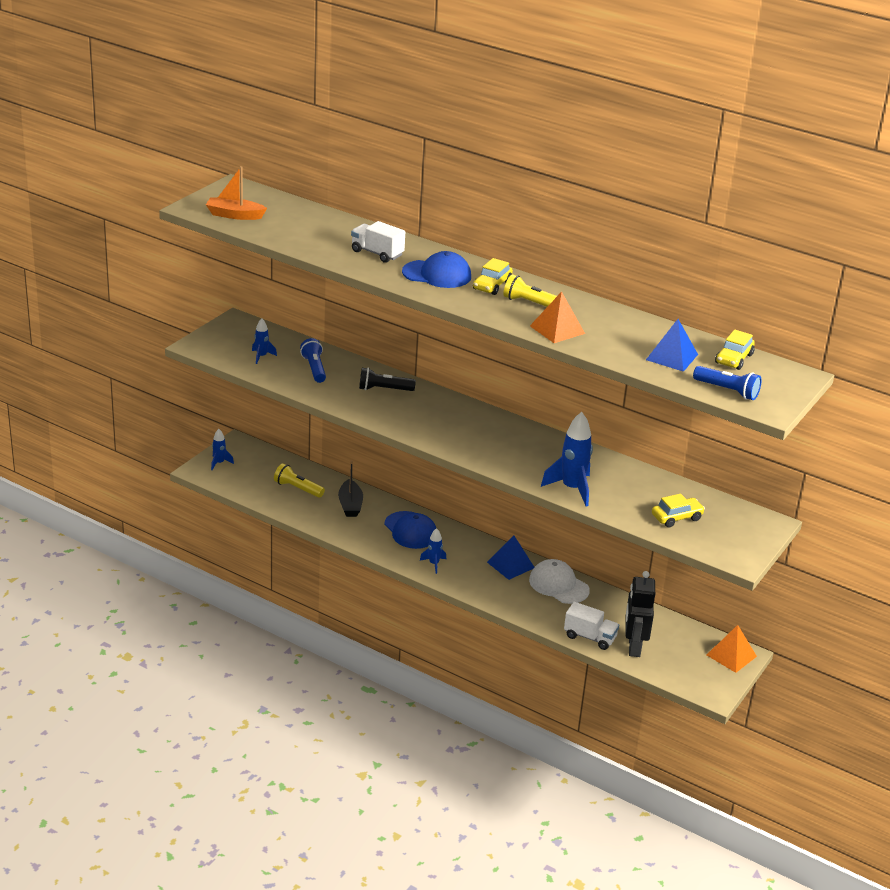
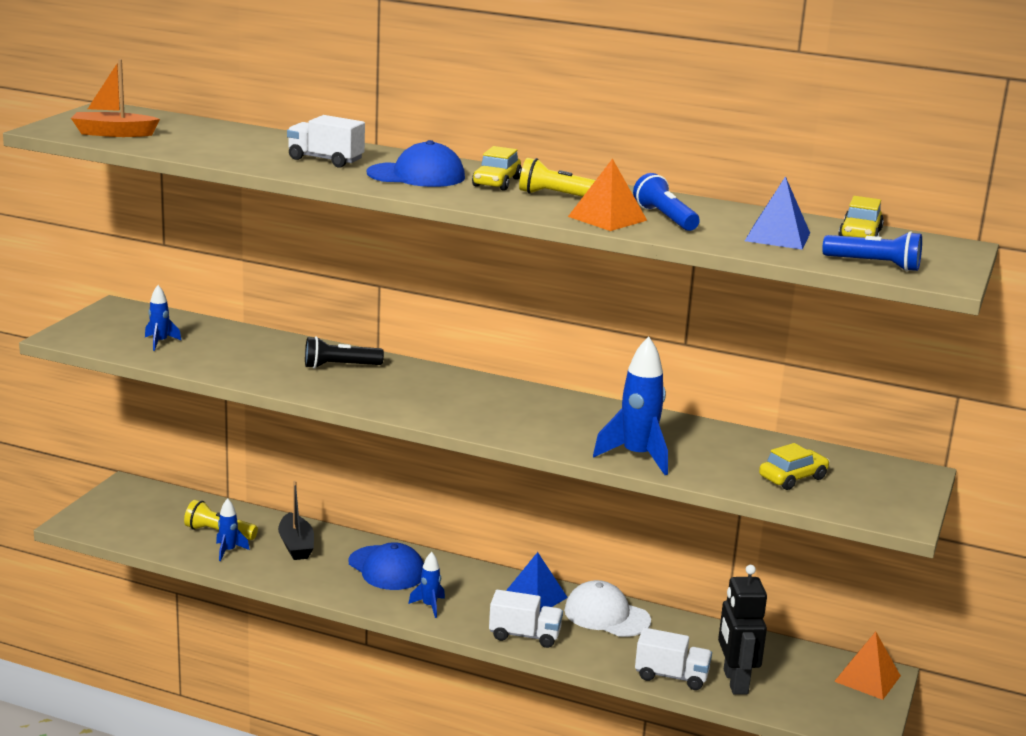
camera: 10 degrees left, 10 degrees down
(219, 463) = (103, 512): blue rocket -> blue rocket (228, 551)
(314, 368) = (237, 350): blue flashlight -> blue flashlight (665, 218)
(495, 594) = (524, 635): none -> white truck

